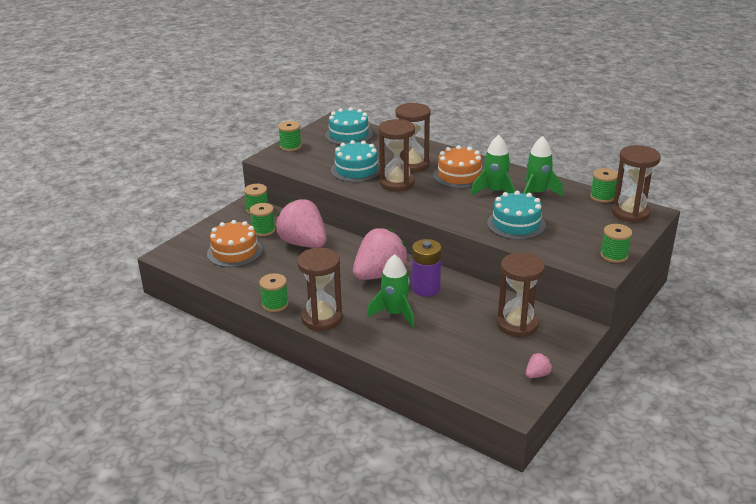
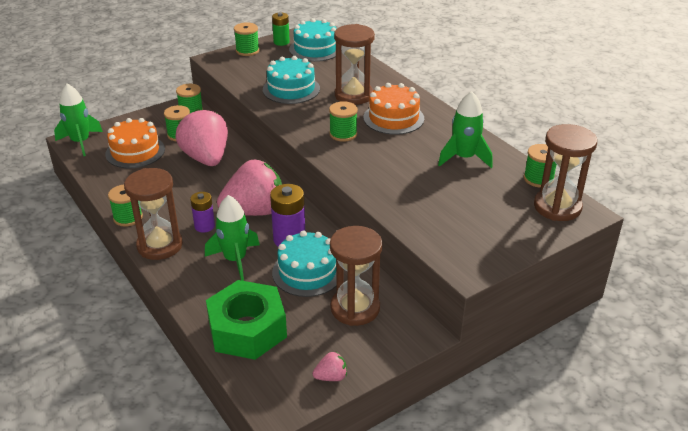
camera: 20 degrees right, 5 degrees up
(314, 134) = (281, 42): none -> green battery
(347, 295) = (204, 226): none -> purple battery
(397, 183) = (320, 113): brown hourglass -> none
(447, 360) = (247, 329): none -> green nut
(495, 192) = (417, 145): green rocket -> green rocket (81, 142)
(516, 224) = (410, 189): turquoise cake -> turquoise cake (307, 272)
(614, 255) = (494, 256): green spool -> green spool (343, 134)

